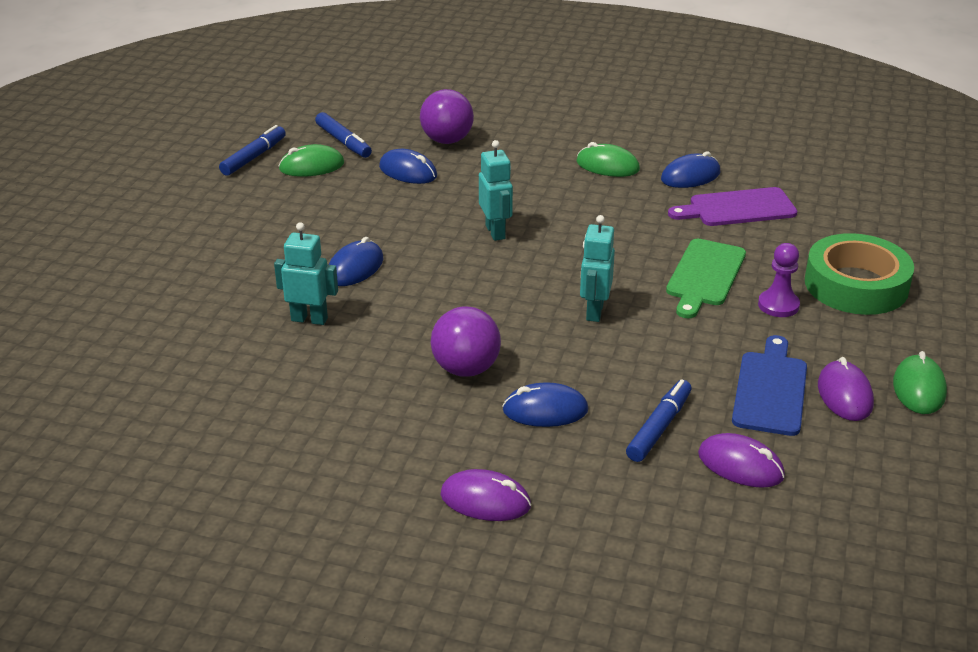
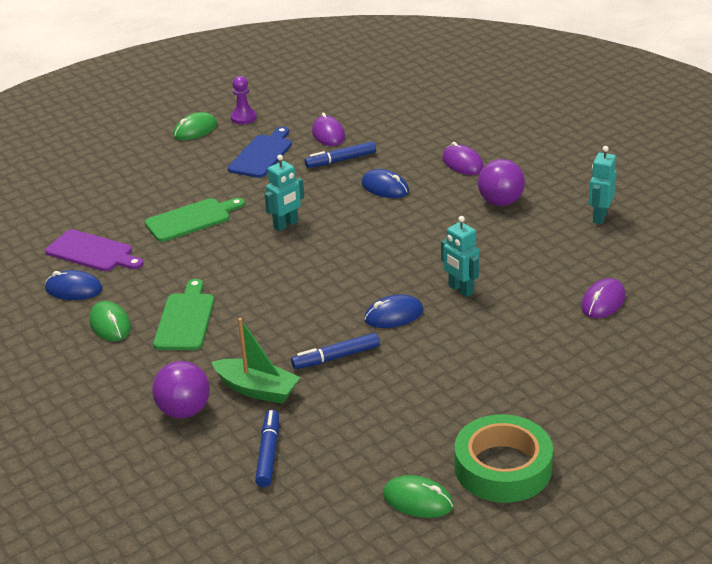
camera: 140 degrees left, 0 degrees up
(254, 157) = (364, 472): blue marker -> blue marker (336, 357)
(311, 166) = (326, 434): green mouse -> green mouse (418, 500)
(408, 171) = (257, 389): blue mouse -> green boat
(466, 369) = (400, 223): purple ball -> purple ball (500, 202)
(495, 232) = (267, 303): turquoise robot -> turquoise robot (599, 217)
(550, 193) = (185, 319): none -> green cutting board
(770, 390) = (262, 155): blue cutting board -> blue cutting board turned 150 degrees clockwise
(778, 305) = (184, 188): purple pawn -> purple pawn (243, 118)
(844, 395) = (233, 140): purple mouse -> purple mouse (603, 302)
(856, 285) = (124, 181): green tape -> green tape (503, 467)

